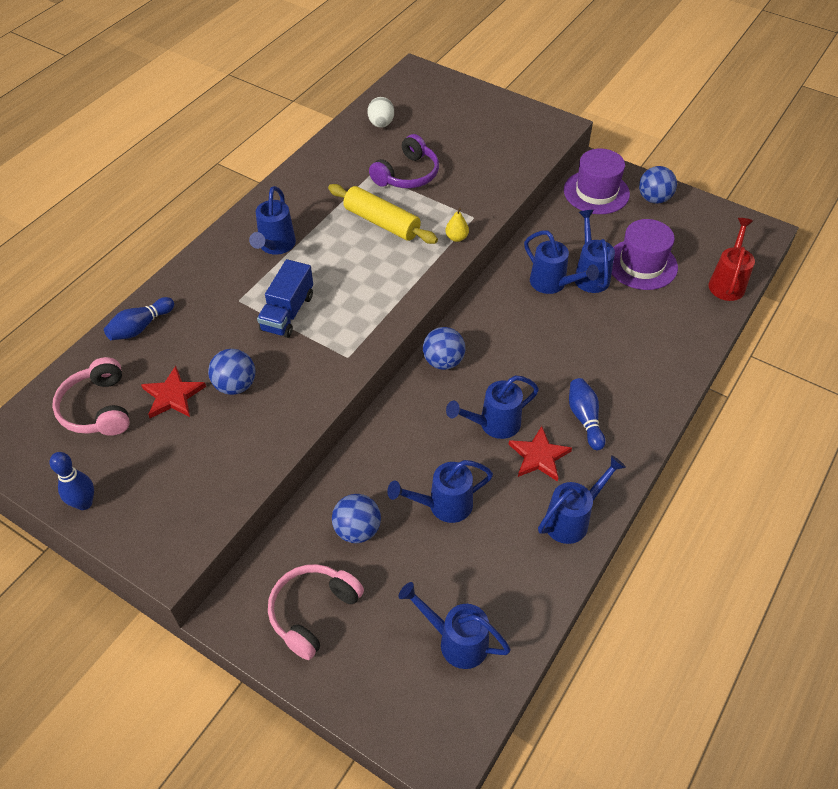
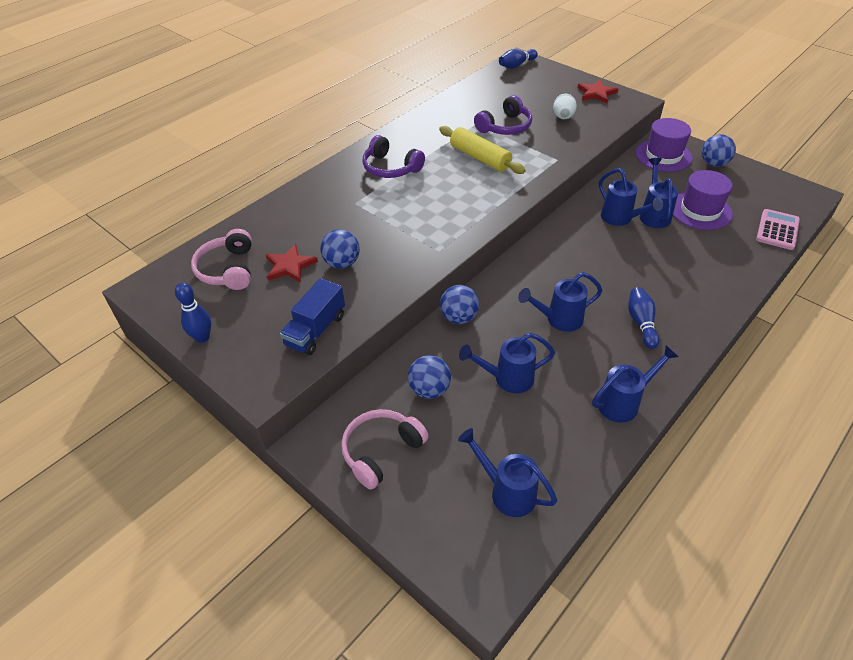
camera: 10 degrees right, 5 degrees down
(140, 327) = (273, 215): blue bowling pin -> blue bowling pin (516, 65)
(275, 246) = (390, 168): blue watering can -> purple headphones
(287, 312) = (393, 215): blue truck -> blue truck (316, 330)
(381, 124) = (488, 92): white egg -> white egg (563, 117)
(443, 361) = (520, 268): blue ball -> blue ball (459, 317)
(456, 238) = (541, 173): yellow pear -> none
(539, 456) = (597, 348): red star -> red star (596, 93)
(727, 282) = (777, 230): red watering can -> pink calculator

